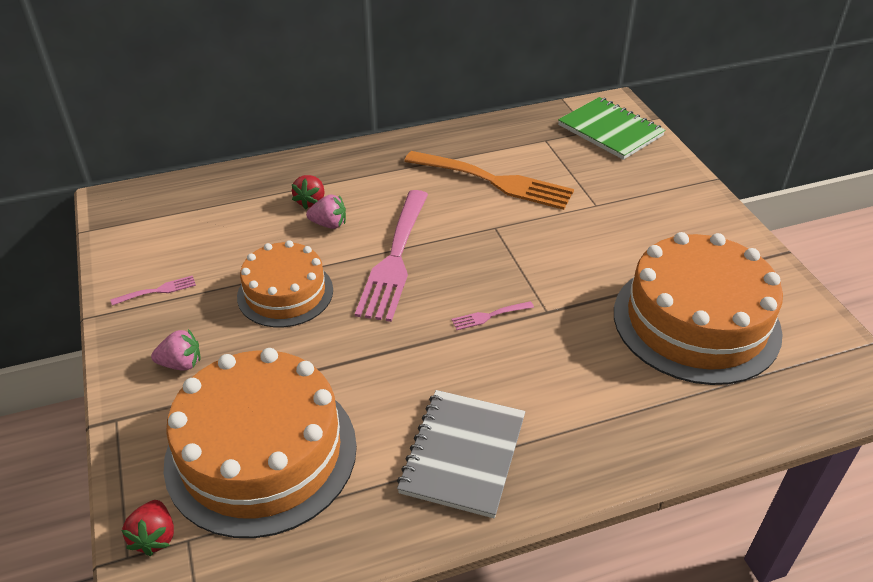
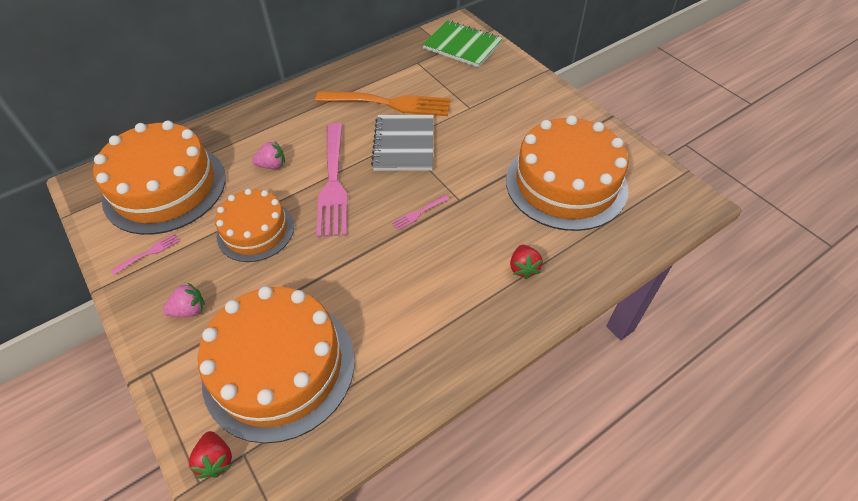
camera: 15 degrees left, 10 degrees up
(199, 224) = (165, 187): none -> orange cake
(311, 202) = (251, 149): red strawberry -> red strawberry (523, 268)
(463, 454) = (433, 327): grey notebook -> grey notebook (404, 144)

